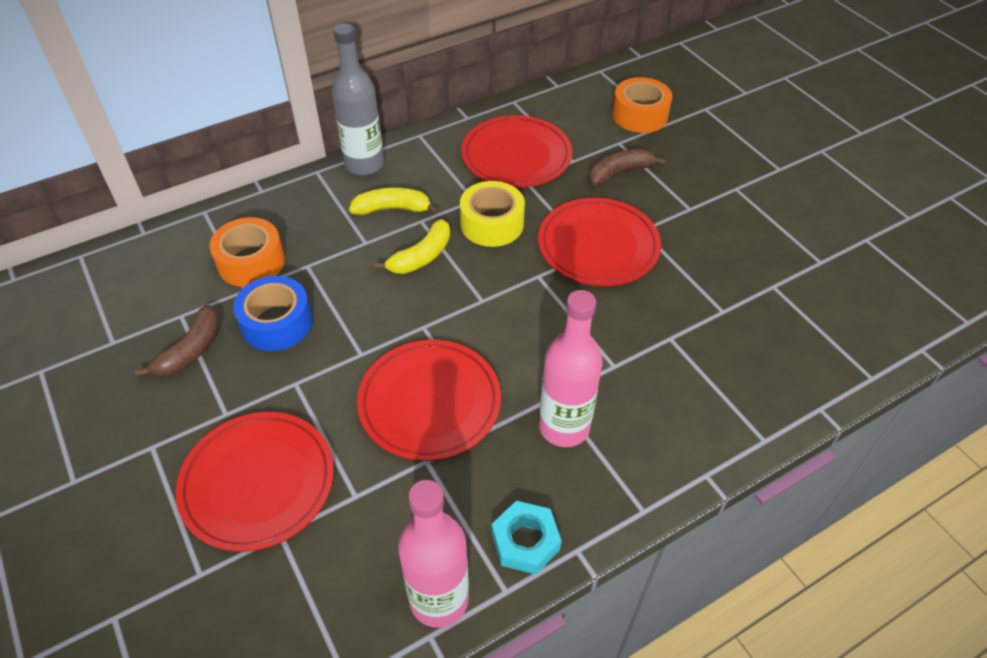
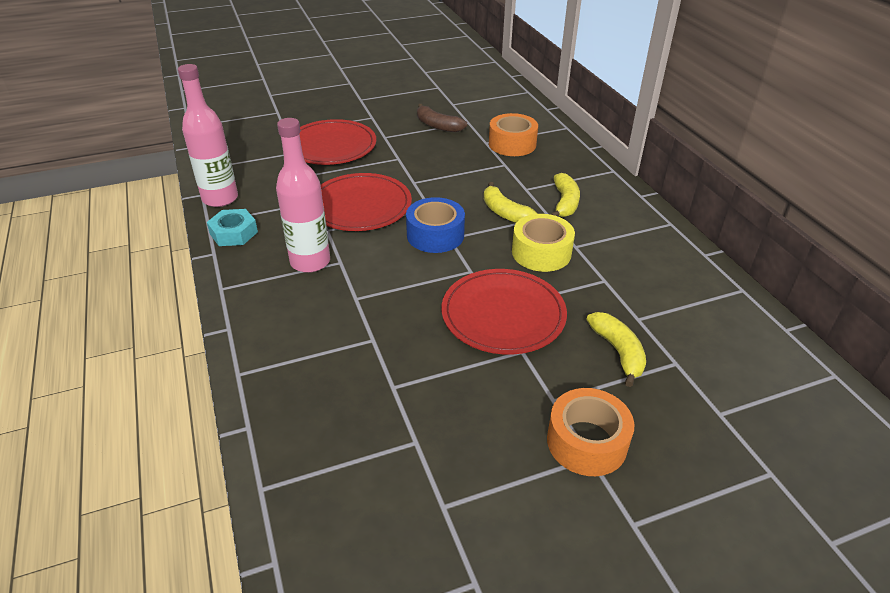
camera: 100 degrees right, 10 degrees down
(277, 323) = (452, 152): blue tape -> blue tape (435, 235)
(364, 164) = (624, 192): grey bottle -> none
(516, 155) = (643, 279): red plate -> none
(619, 173) = (618, 351): brown banana -> yellow banana
(639, 115) = (738, 394): orange tape -> orange tape (586, 442)

